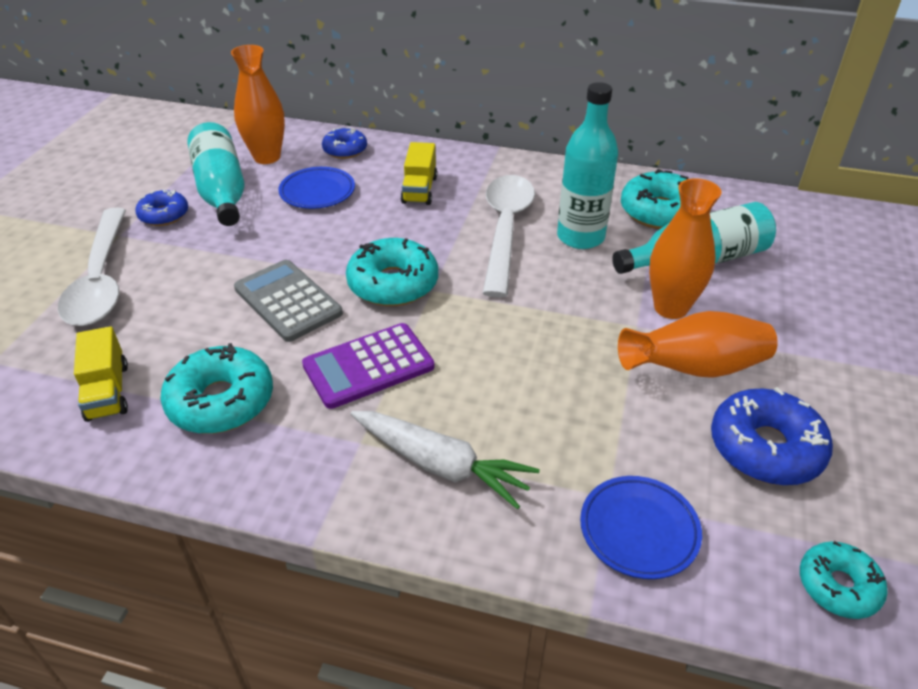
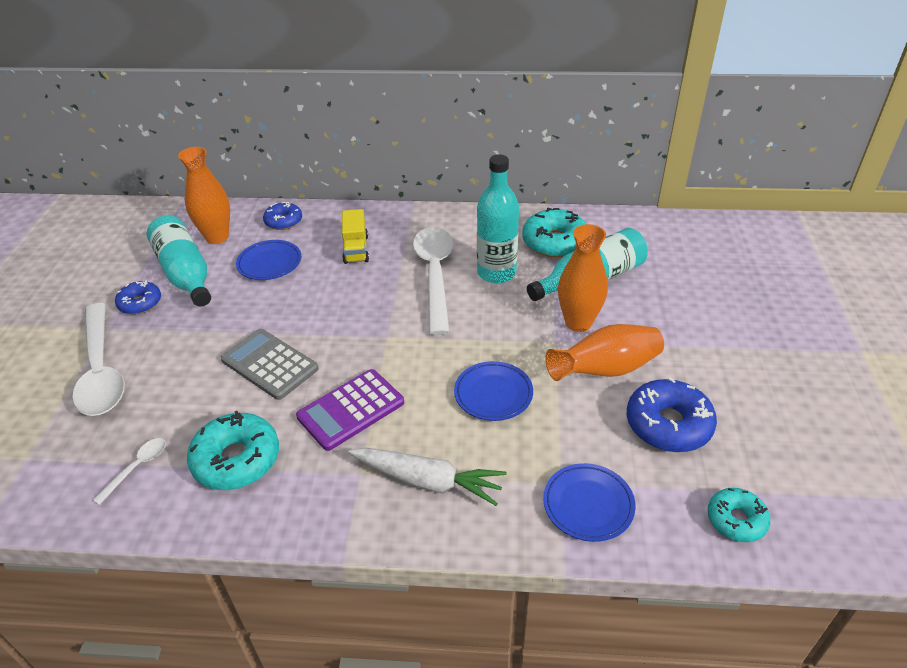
camera: 10 degrees left, 0 degrees up
(107, 391) = (137, 468): yellow truck -> white spoon
(393, 284) = (354, 336): turquoise donut -> none
(545, 375) = (493, 394): none -> blue plate

